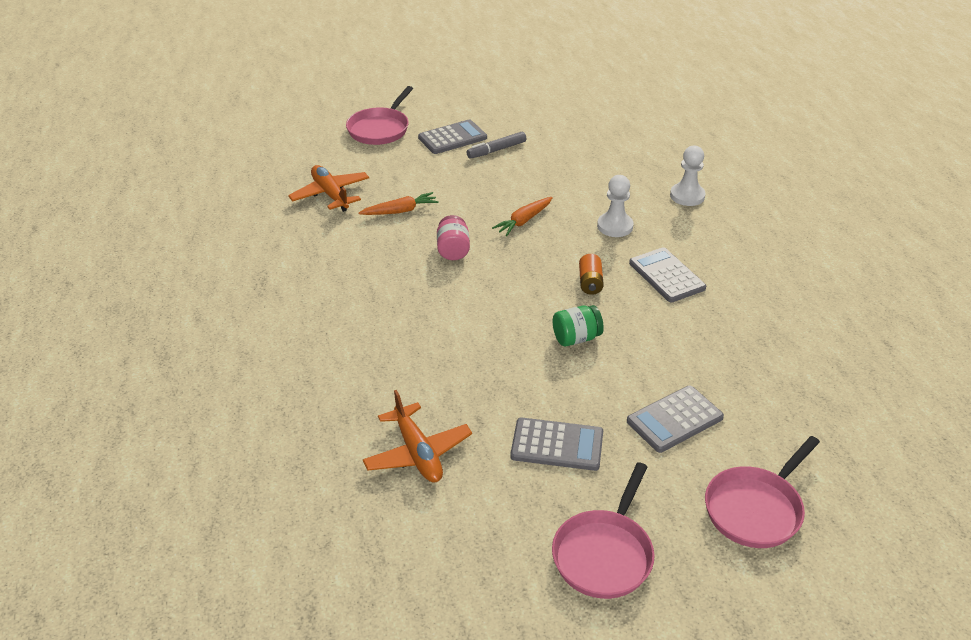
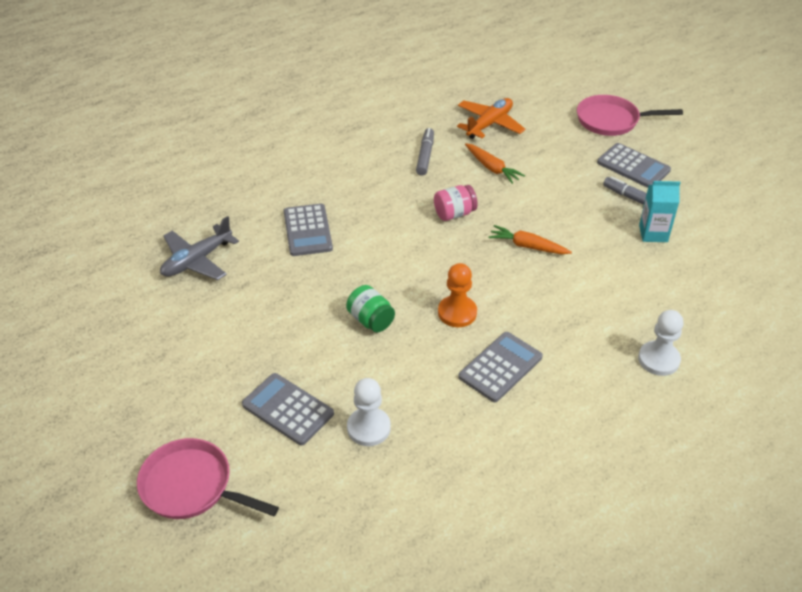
camera: 70 degrees right, 5 degrees up
(350, 246) = (425, 156): none -> grey marker
(417, 453) = (197, 260): orange plane -> grey plane
(544, 155) = (653, 233): none -> turquoise carton
(557, 445) = (230, 337): grey calculator -> grey calculator (308, 230)
(590, 283) = (457, 313): orange battery -> orange pawn
(604, 554) = (119, 391): pink pan -> none
(615, 226) = (561, 312): white pawn -> white pawn (368, 428)

